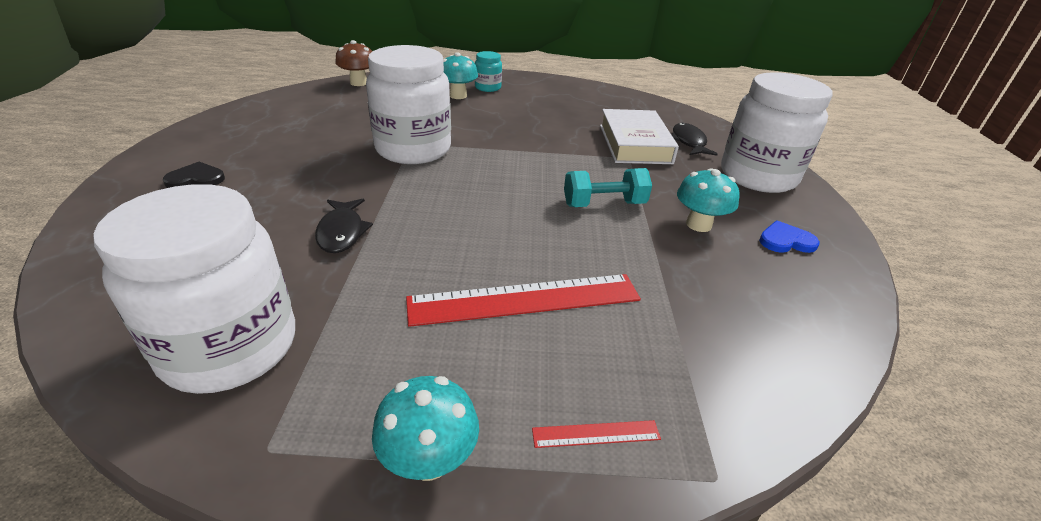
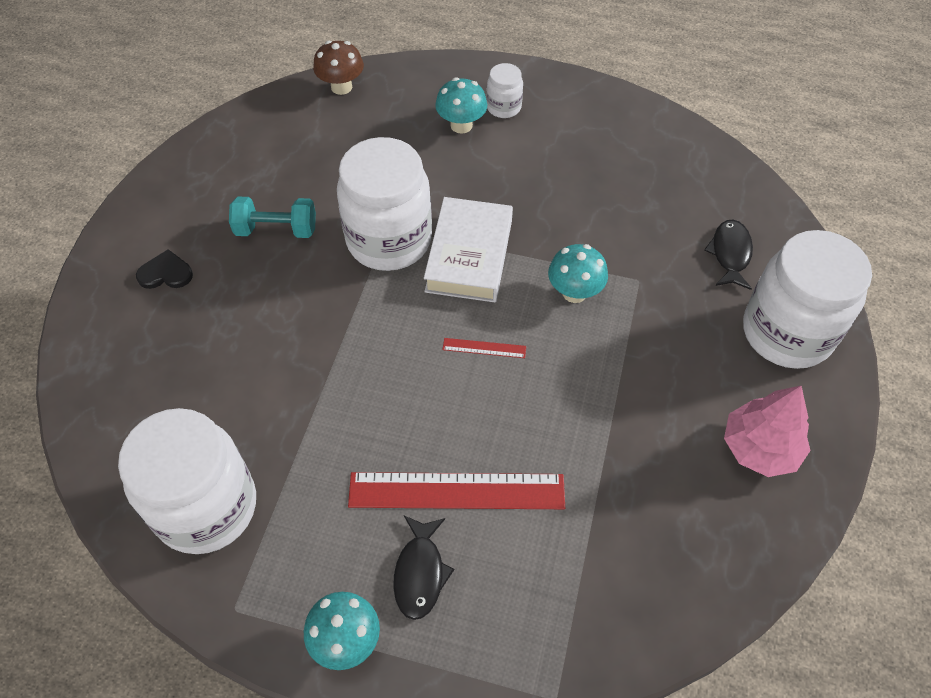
camera: 15 degrees right, 20 degrees up
(342, 232) = (302, 375): black fish -> black fish (420, 573)
(488, 88) = (503, 107): turquoise jar -> white jar
(596, 434) = (476, 642): red ruler -> red ruler (484, 348)
(604, 204) = (578, 363): turquoise dumbbell -> turquoise dumbbell (276, 230)
(634, 144) = (657, 252): white book -> white book (469, 255)
(698, 224) = (672, 409): turquoise mushroom -> turquoise mushroom (574, 292)
(786, 241) = (760, 448): blue heart -> pink tree

